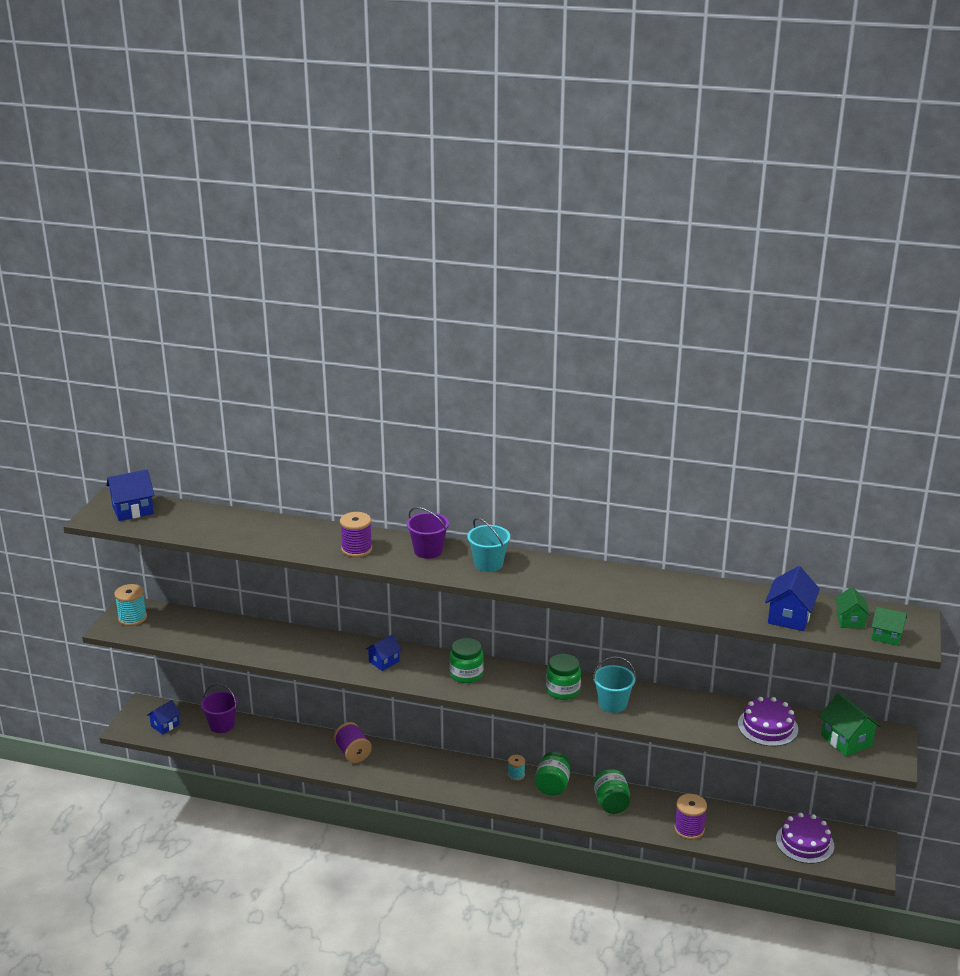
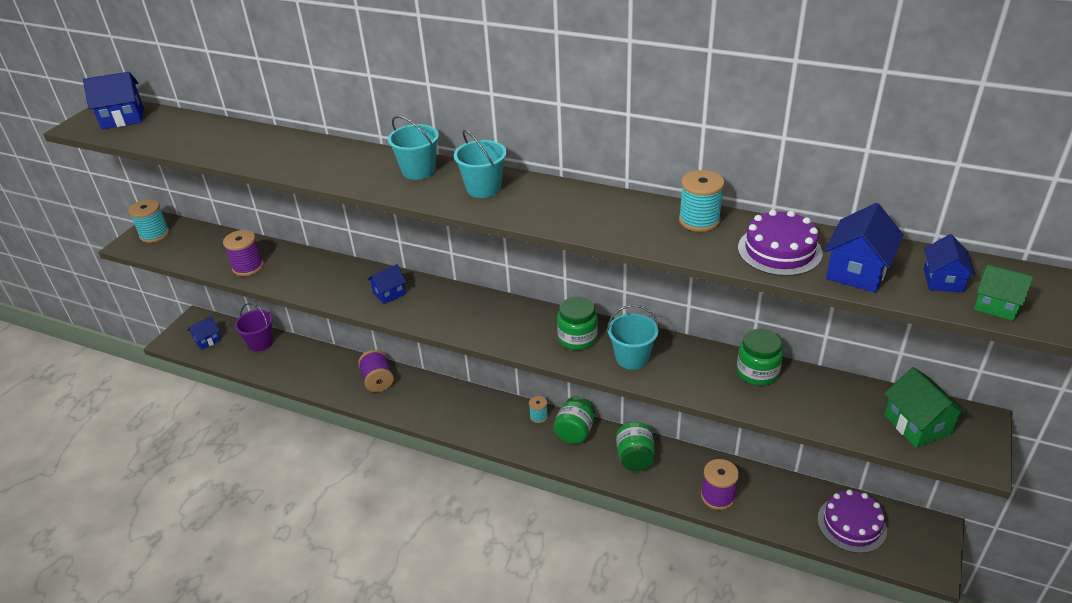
camera: 10 degrees right, 10 degrees up
(356, 549) = (338, 166): purple spool -> purple spool (248, 267)
(428, 551) = (418, 170): purple bucket -> turquoise bucket
(466, 674) = (474, 313): green jar -> green jar (757, 372)
(667, 584) = (699, 220): none -> turquoise spool
(767, 726) = (817, 399): purple cake -> purple cake (779, 250)
(850, 620) = (943, 280): green house -> blue house

